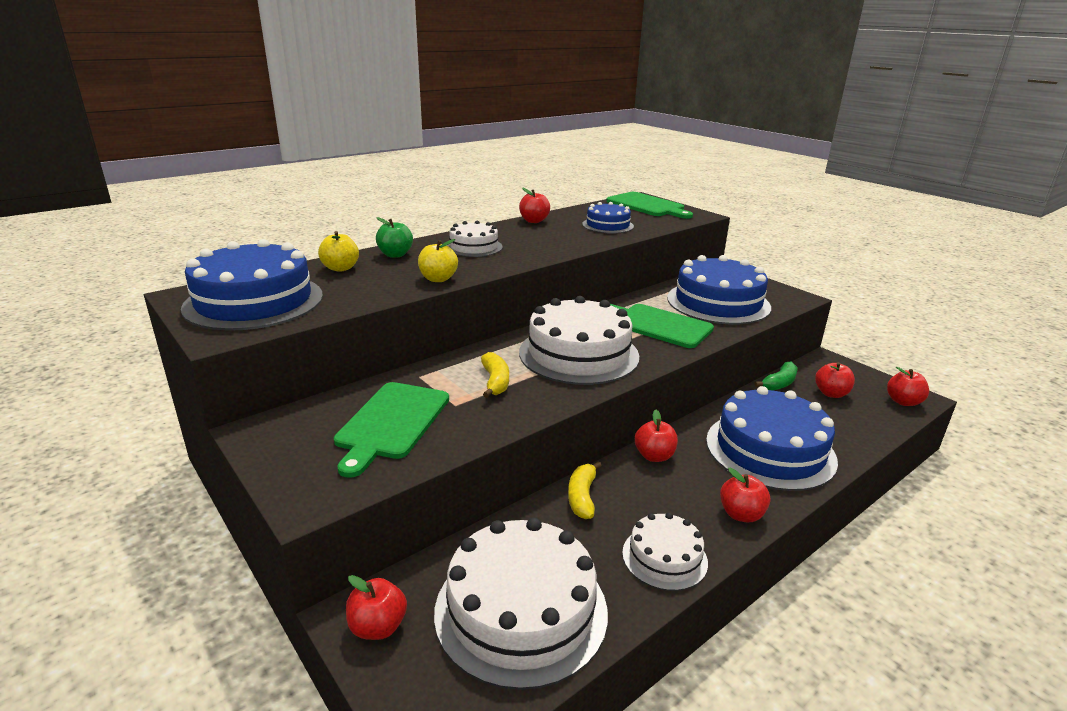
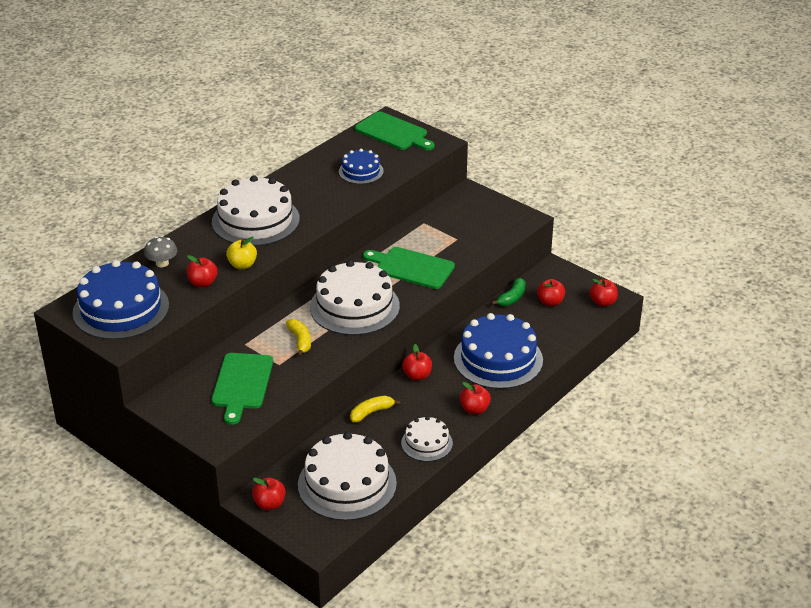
camera: 10 degrees left, 10 degrees up
(340, 268) = (162, 263): yellow apple -> grey mushroom
(395, 255) = (196, 240): green apple -> none
(474, 247) = (255, 220): white cake -> white cake, size x1.85
(534, 221) = (295, 174): red apple -> red apple (203, 283)
(582, 497) = (371, 412): yellow banana -> yellow banana turned 60 degrees clockwise
(718, 302) = (460, 234): blue cake -> none

